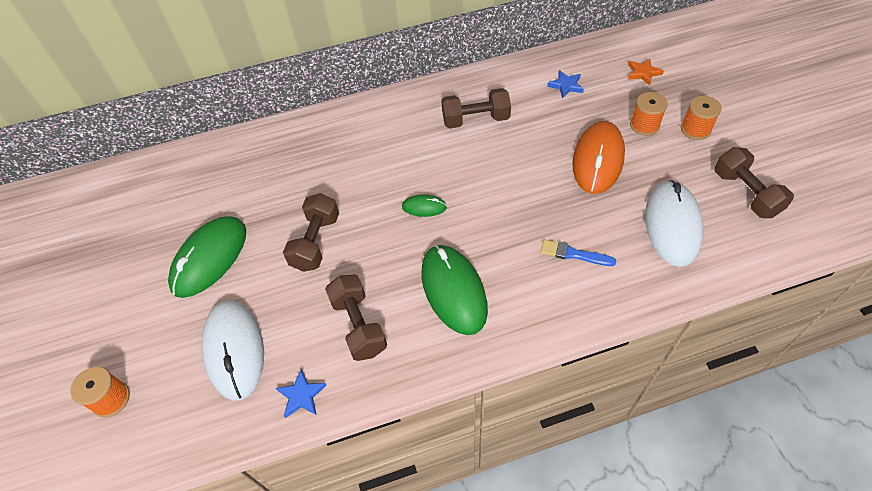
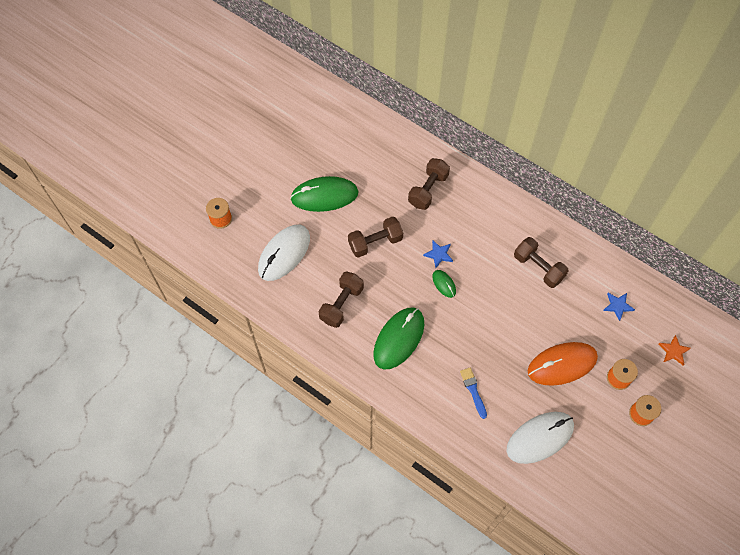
camera: 50 degrees right, 10 degrees up
(301, 395) = (284, 305): blue star -> blue star (438, 254)
(745, 193) = (603, 472): brown dumbbell -> brown dumbbell (428, 190)

